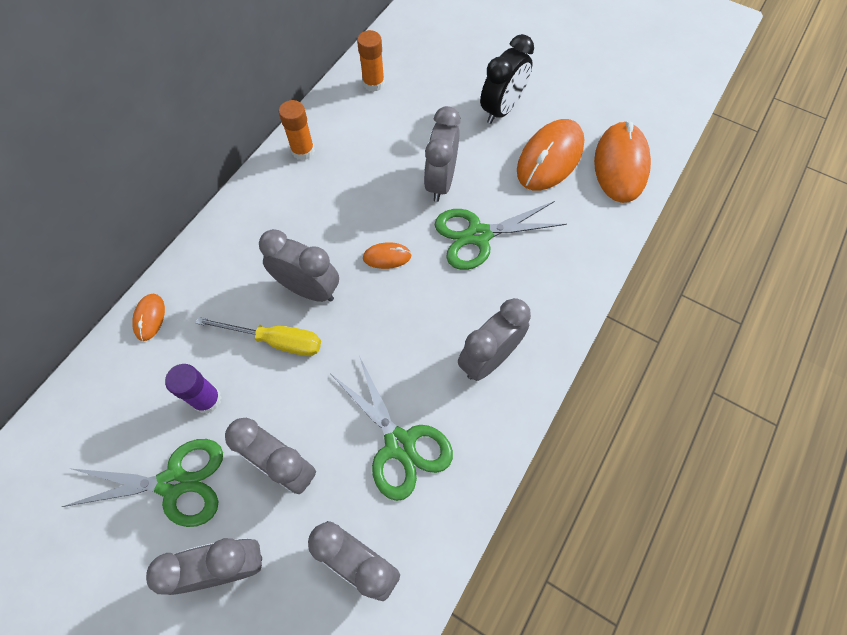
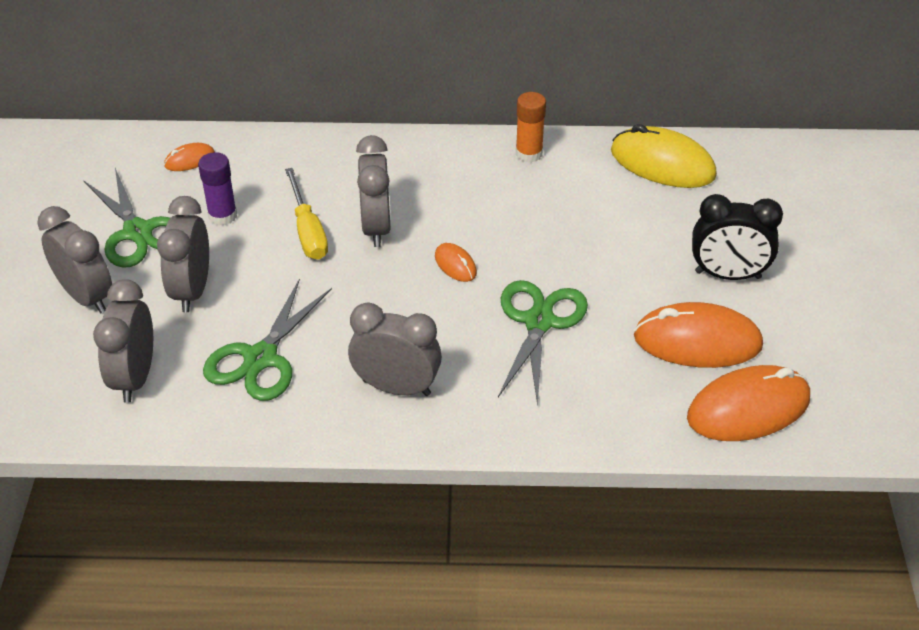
camera: 60 degrees right, 20 degrees down
(149, 318) = (274, 146): orange mouse -> orange mouse (189, 160)
(373, 83) = (662, 163): orange glue stick -> yellow mouse
(440, 182) = (581, 266): grey clock -> none
(478, 235) = (539, 322): green scissors -> green scissors turned 60 degrees clockwise

